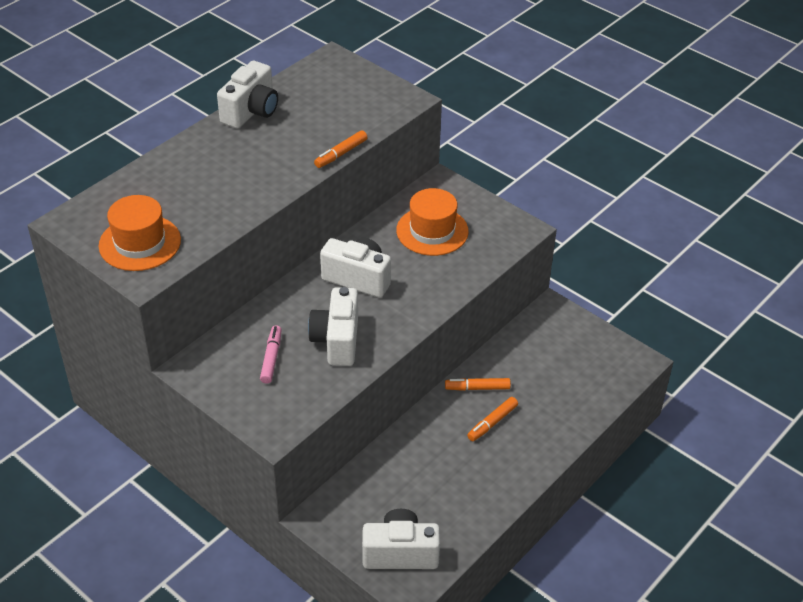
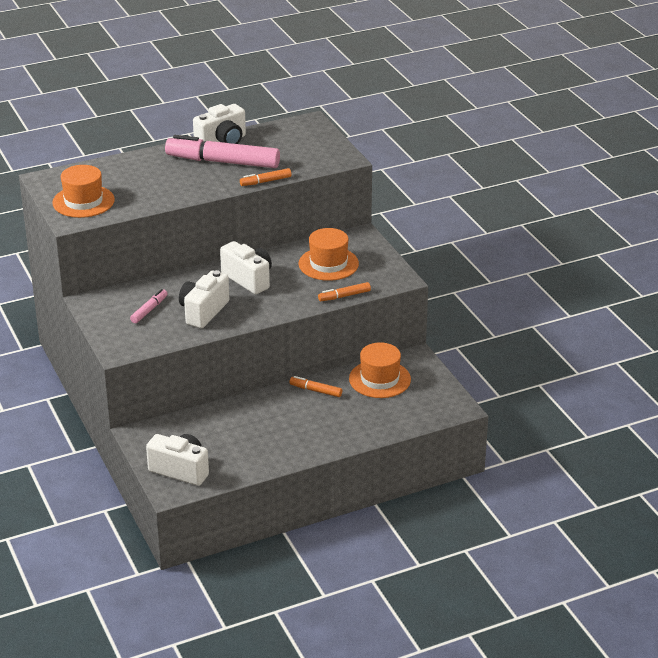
camera: 25 degrees right, 10 degrees down
(271, 139) = (223, 162): none -> pink marker
(492, 423) = (309, 414): orange marker -> orange marker (344, 296)
(534, 350) = (379, 379): none -> orange hat

